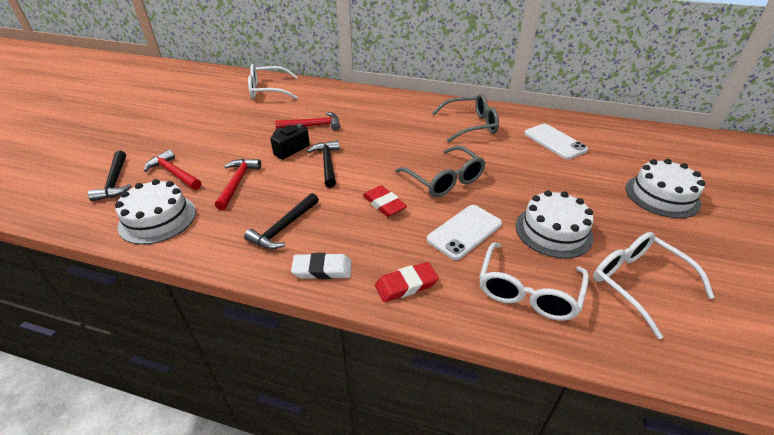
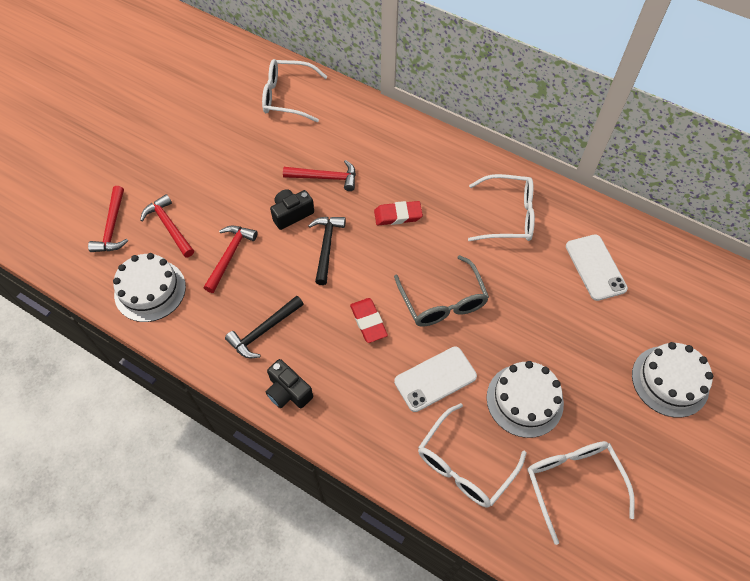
camera: 15 degrees right, 20 degrees up
(115, 181) = (112, 227): black hammer -> red hammer
(322, 269) = (288, 391): white eraser -> black camera
(406, 285) = (357, 429): red eraser -> red eraser (398, 215)
(470, 125) = (507, 216): grey glasses -> white glasses

